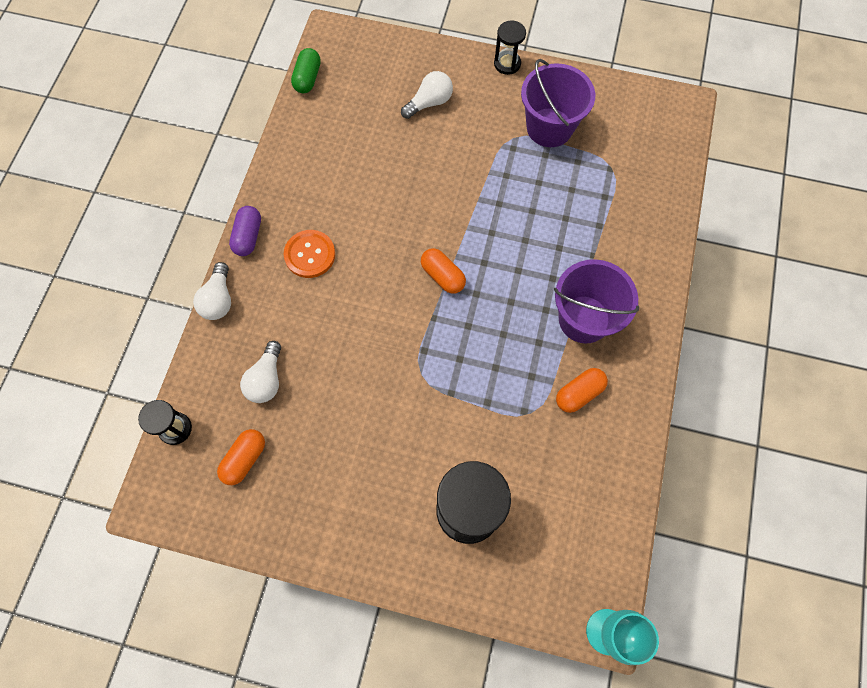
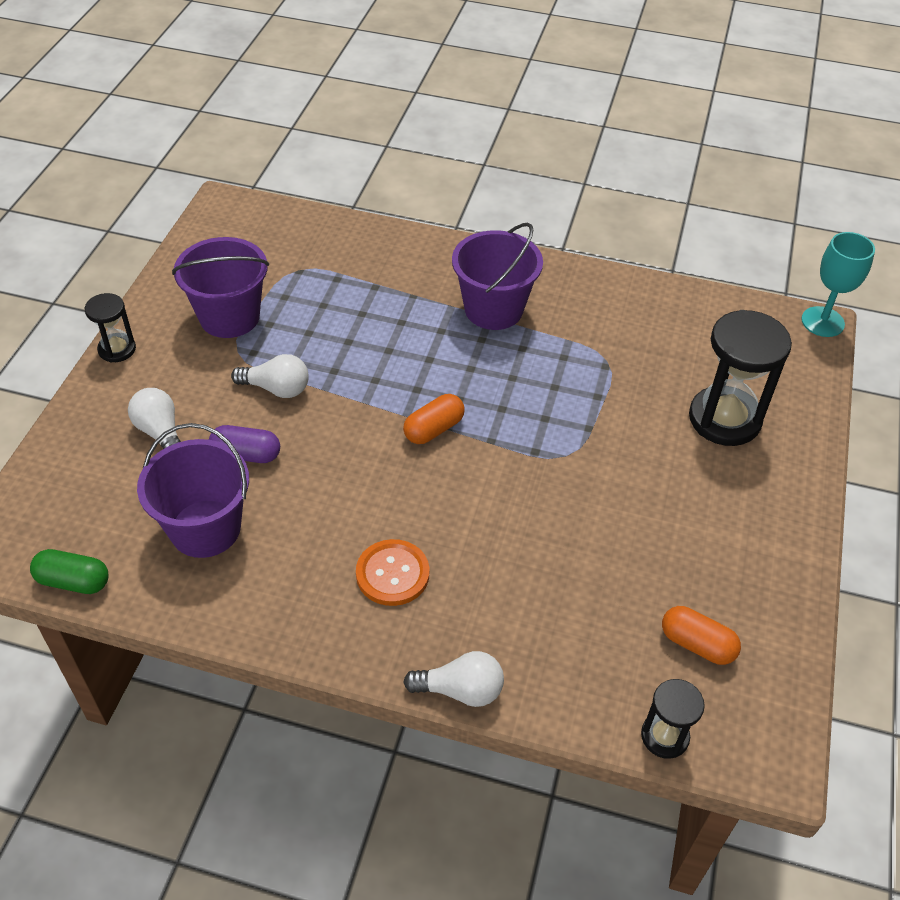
camera: 90 degrees left, 20 degrees down
(248, 236) = (355, 655): purple capsule -> purple capsule (246, 454)
(266, 379) = (583, 622): white light bulb -> white light bulb (277, 389)
(347, 141) = (205, 528): none -> purple bucket
(579, 393) = (582, 320): orange capsule -> none

